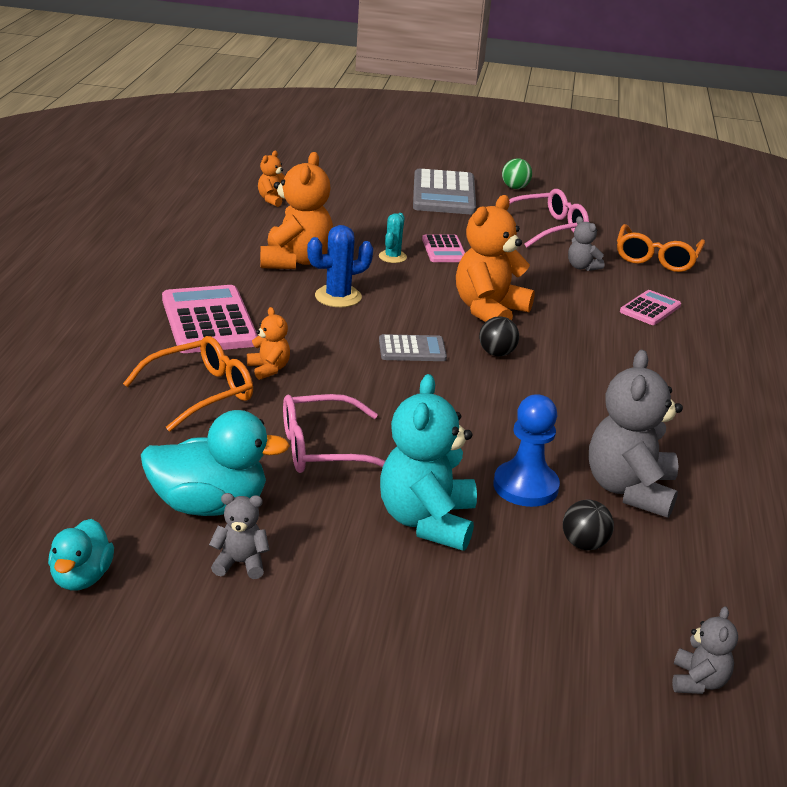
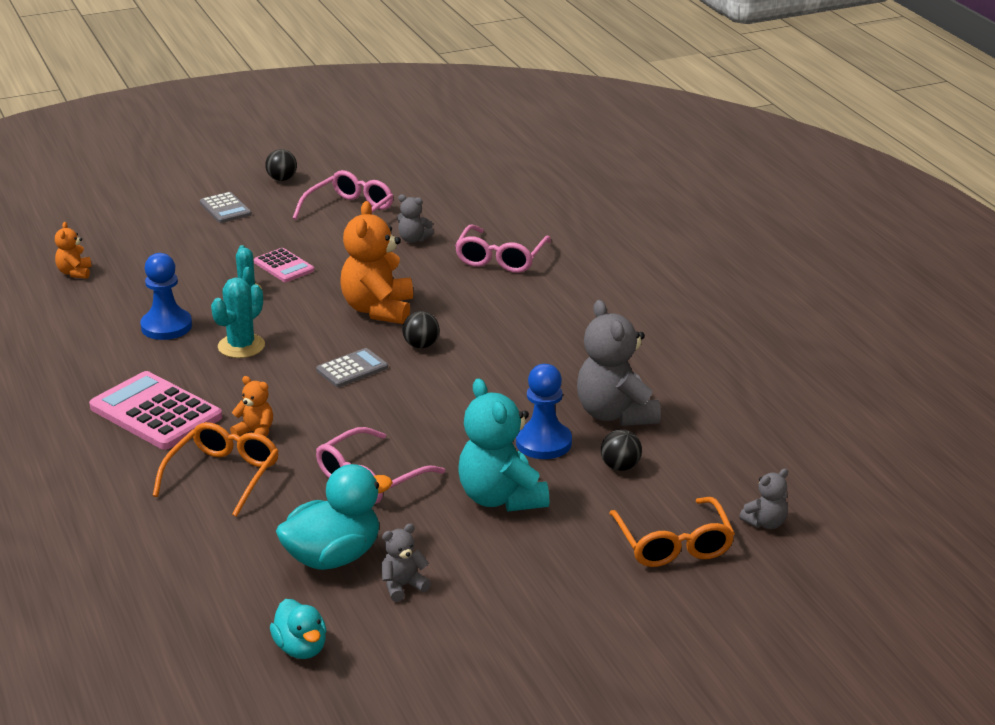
camera: 30 degrees left, 0 degrees up
(296, 261) = (166, 326): orange teddy bear -> blue pawn
(338, 297) = (241, 346): blue cactus -> turquoise cactus
(444, 194) = (225, 209): grey calculator -> grey calculator, size x0.55
(515, 188) = (282, 179): green ball -> black ball
(650, 309) = (501, 258): pink calculator -> pink glasses
(656, 258) = (464, 208): orange glasses -> orange glasses (673, 544)
(698, 681) = (765, 523): grey teddy bear -> grey teddy bear turned 75 degrees clockwise

